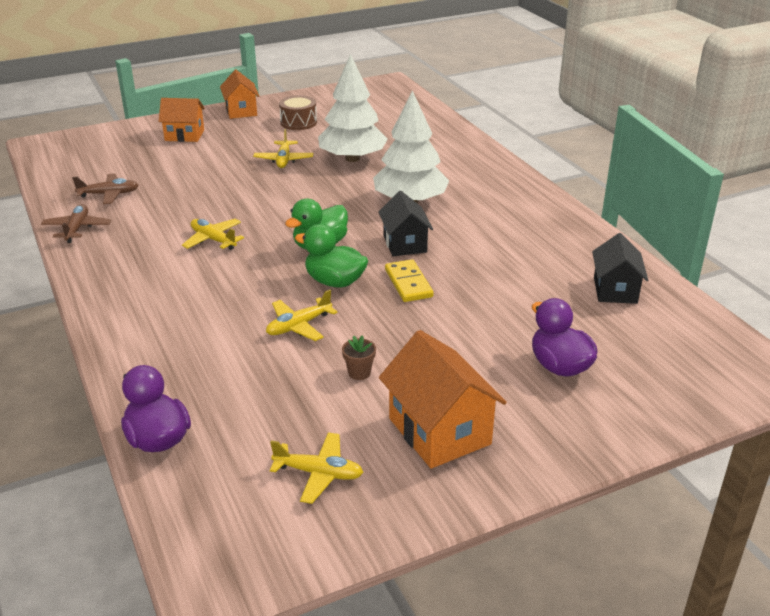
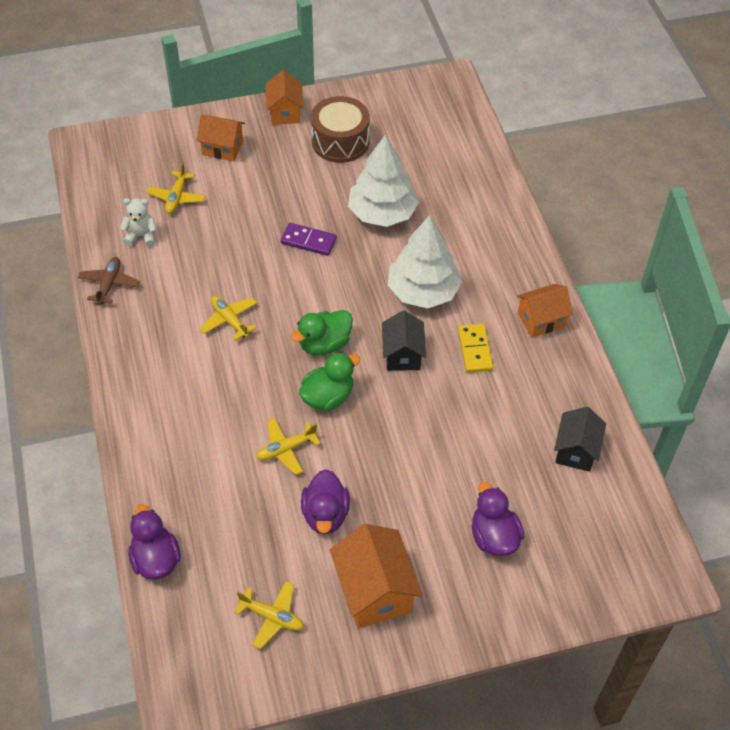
camera: 10 degrees right, 20 degrees up
(109, 194) = (141, 236): brown plane -> white teddy bear
(284, 160) = (314, 205): yellow plane -> yellow plane (177, 197)
(284, 181) = (308, 241): none -> purple domino
(298, 122) = (340, 141): brown drum -> brown drum, size x1.52
(334, 282) = (328, 397): green duck -> green duck turned 105 degrees clockwise
(359, 373) = (325, 514): brown flower pot -> purple duck
(408, 283) = (392, 410): yellow domino -> yellow domino (474, 350)
(535, 207) = (541, 320): none -> orange house

